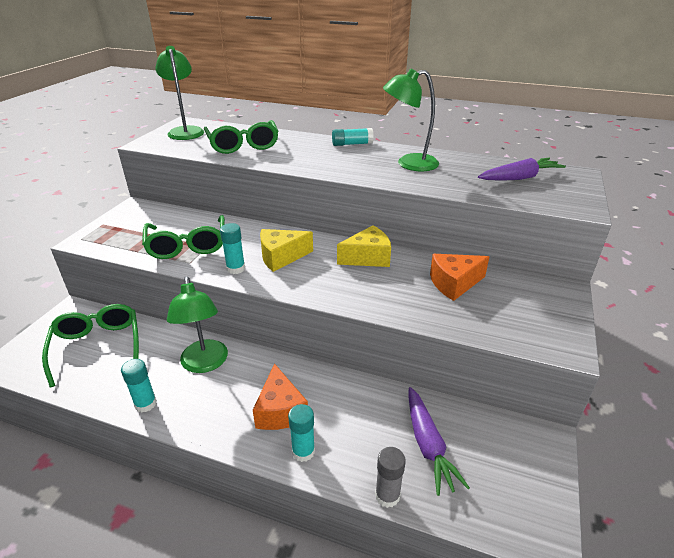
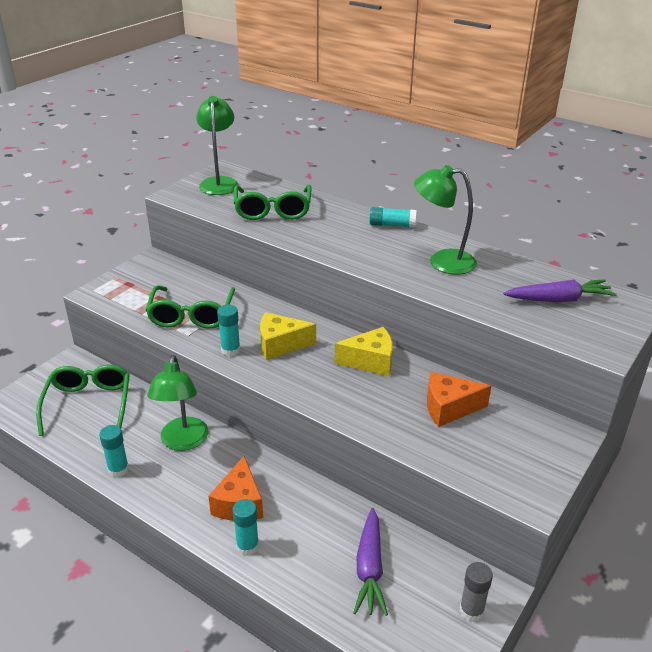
camera: 15 degrees right, 0 degrees up
(387, 495) = (310, 604): grey glue stick -> grey glue stick (471, 610)

